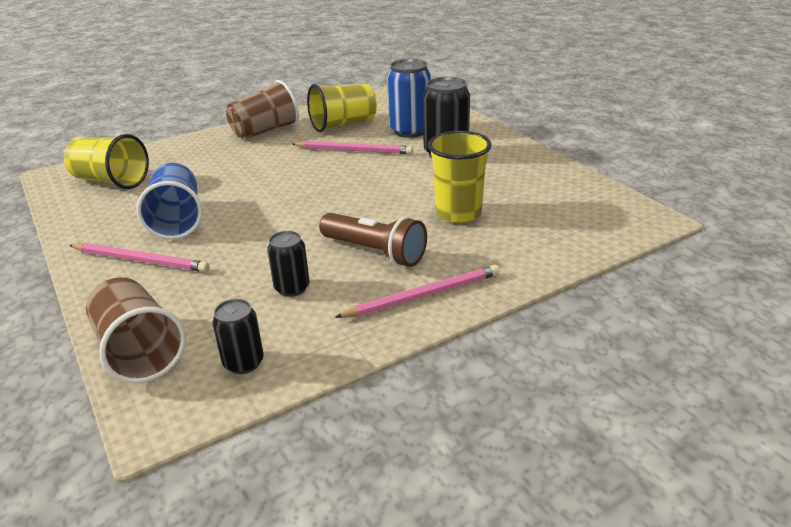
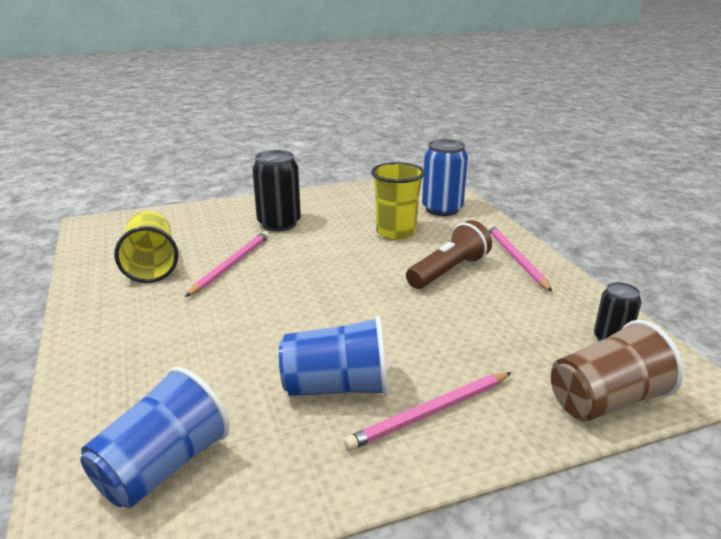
camera: 80 degrees left, 5 degrees down
(111, 181) = (162, 467): yellow cup -> blue cup
(140, 260) = (430, 413): pink pencil -> pink pencil turned 150 degrees counterclockwise
(265, 131) = (111, 318): brown cup -> none
(292, 288) = (500, 313): black can -> none
(410, 131) = (210, 233): blue can -> blue can (442, 209)

